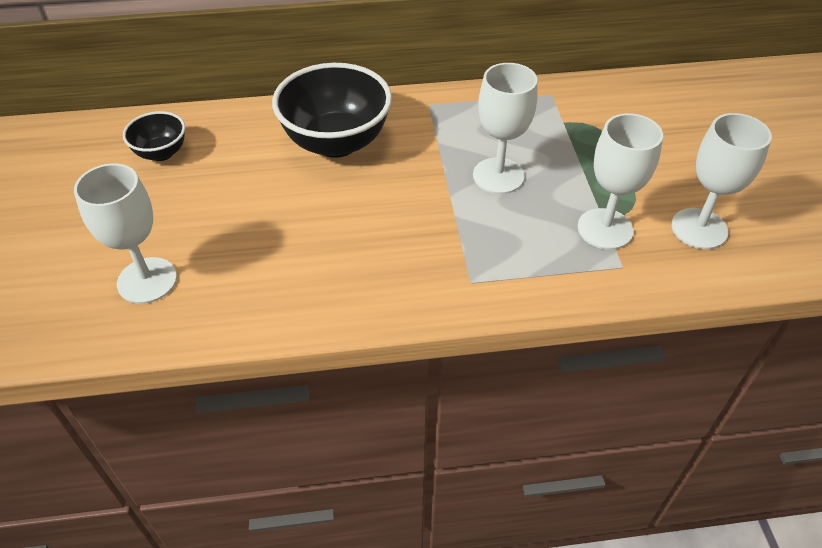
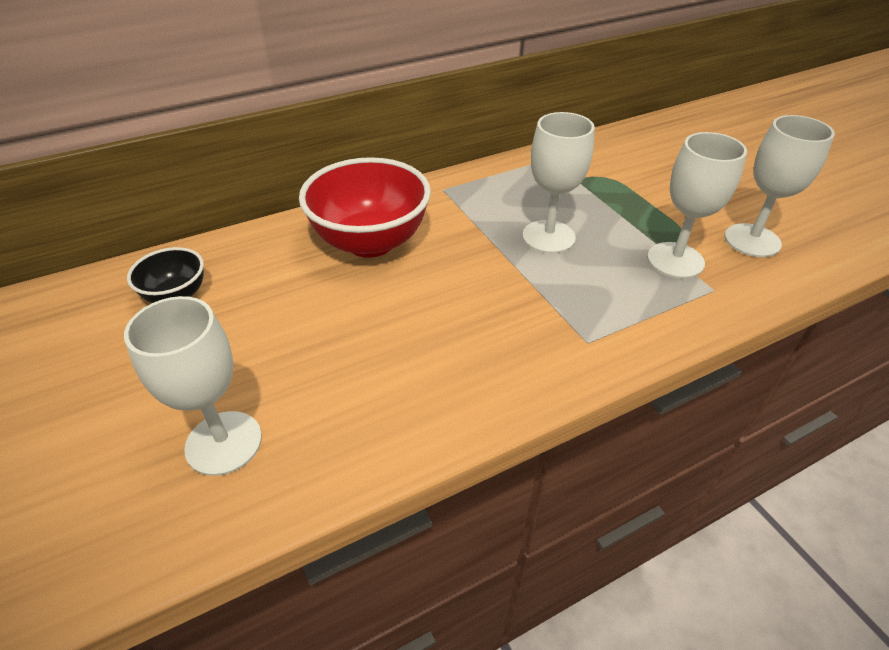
camera: 20 degrees left, 5 degrees down
(336, 142) = (370, 242): black bowl -> red bowl

